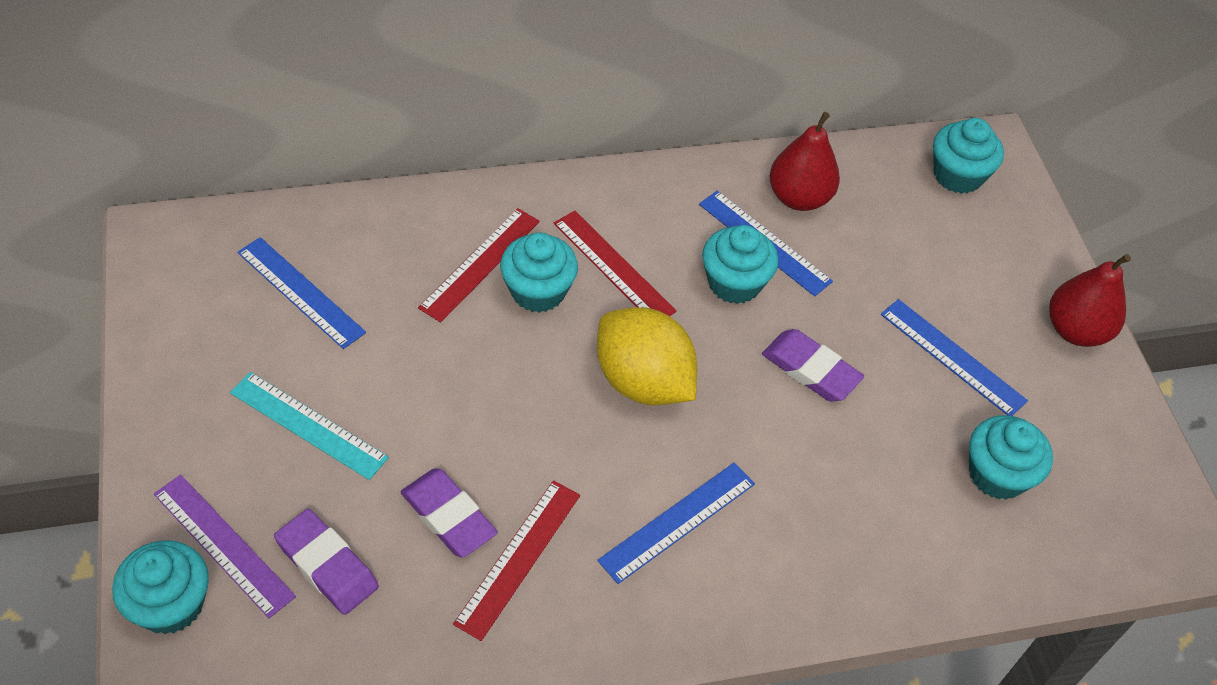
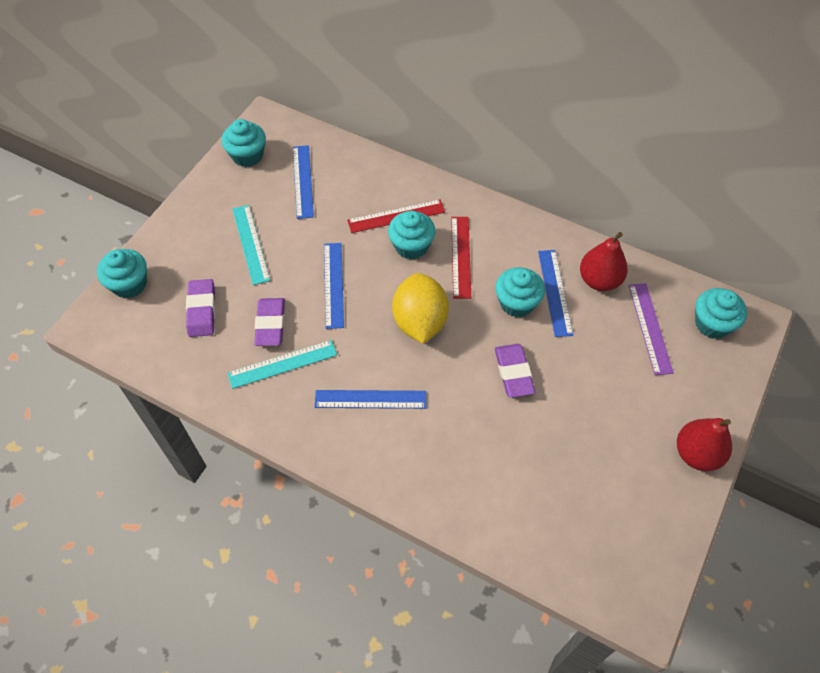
camera: 45 degrees right, 5 degrees up
(223, 545) = (170, 273): purple ruler -> purple ruler (650, 328)
(518, 558) = (282, 364): red ruler -> turquoise ruler
(952, 357) = (602, 418): blue ruler -> blue ruler (333, 284)
(997, 474) = (564, 495): turquoise cupcake -> turquoise cupcake (247, 155)

